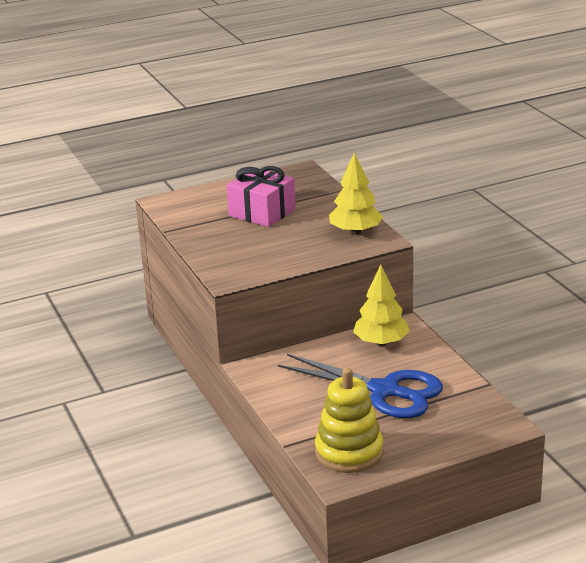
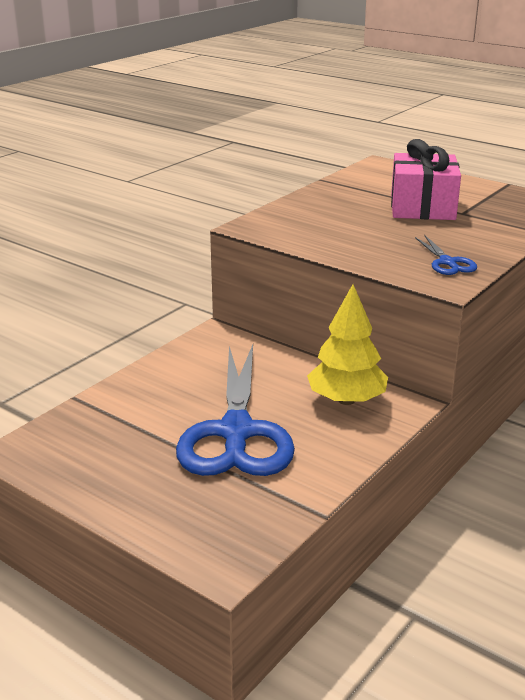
camera: 60 degrees right, 0 degrees up
(349, 452) = (81, 443): yellow stacking toy -> none
(355, 232) = (447, 262): yellow tree -> blue scissors

